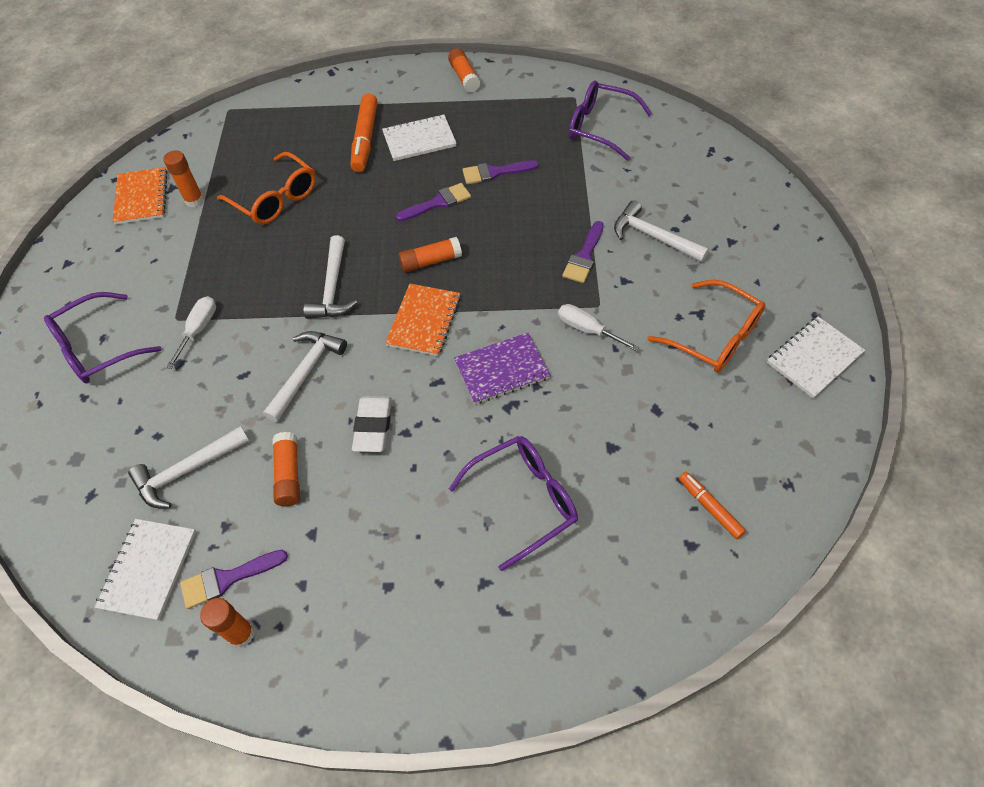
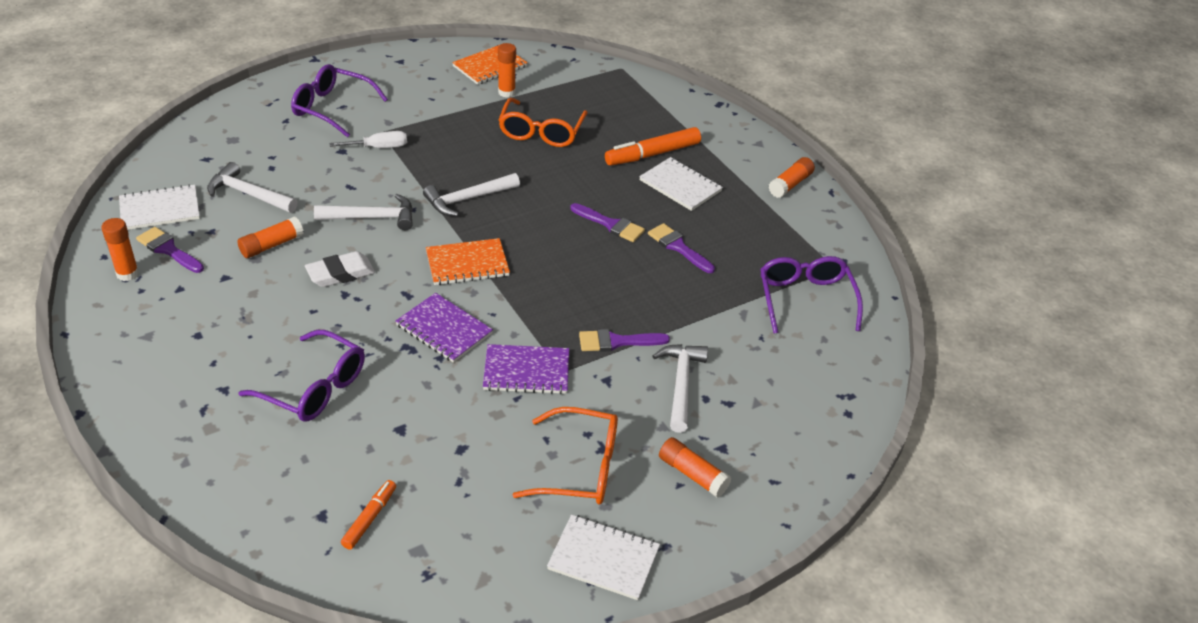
camera: 55 degrees right, 15 degrees down
(430, 261) = (537, 244): orange glue stick -> orange glue stick (692, 474)
(587, 329) = (526, 371): white screwdriver -> purple notebook
(714, 336) = (579, 468): orange glasses -> orange glasses turned 90 degrees counterclockwise

